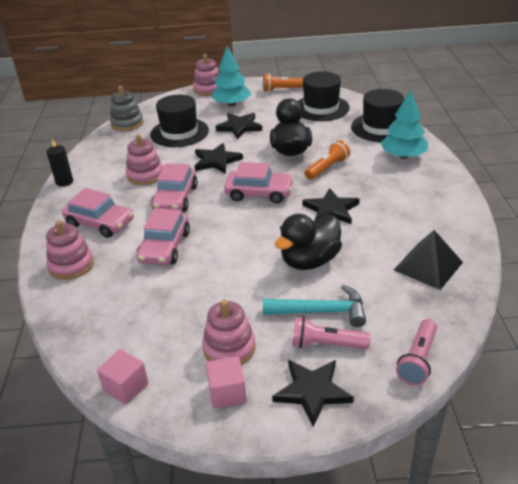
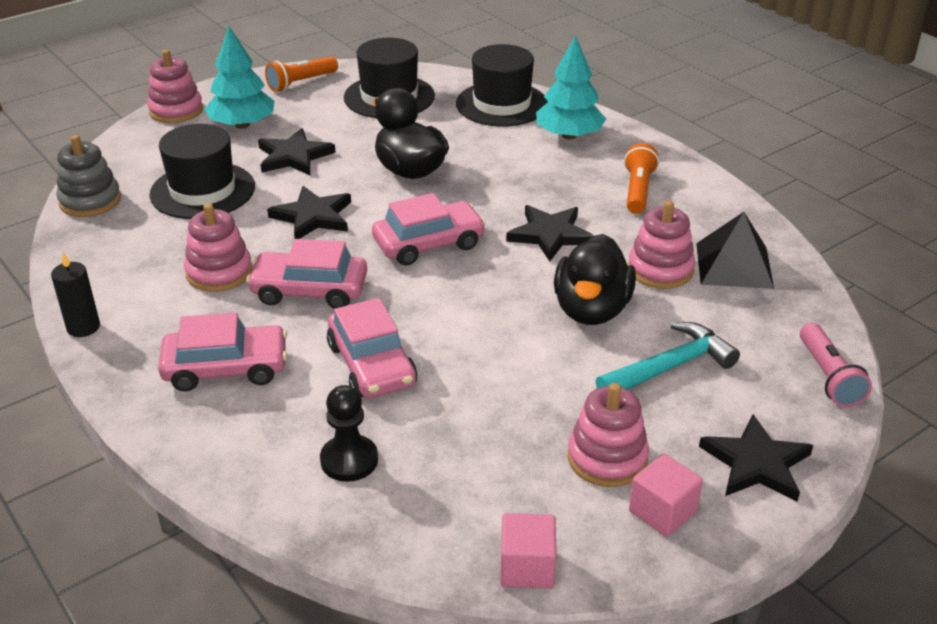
camera: 35 degrees left, 0 degrees up
(71, 265) = (251, 446): pink stacking toy -> pink stacking toy (660, 270)
(104, 291) = (349, 460): none -> black pawn
(176, 198) = (309, 291): pink car -> pink car turned 120 degrees clockwise
(326, 344) = (716, 403): pink flashlight -> none
(327, 168) = (487, 180): orange flashlight -> orange flashlight (638, 190)

